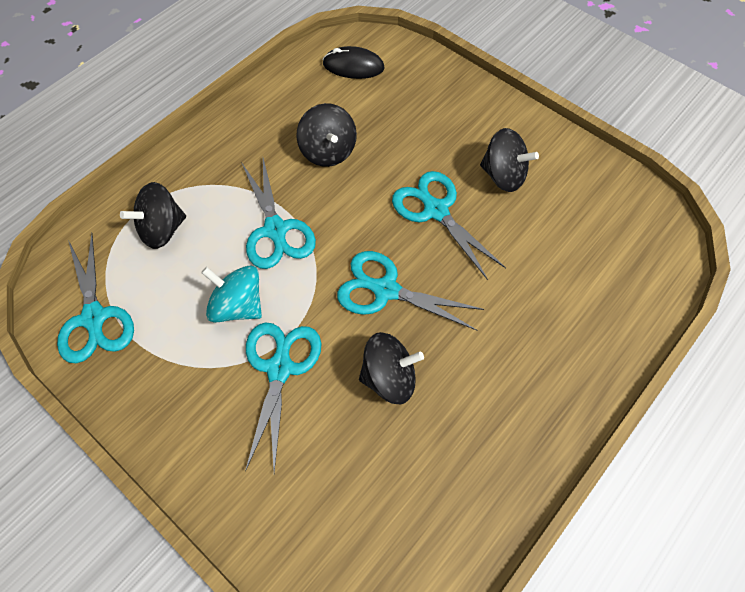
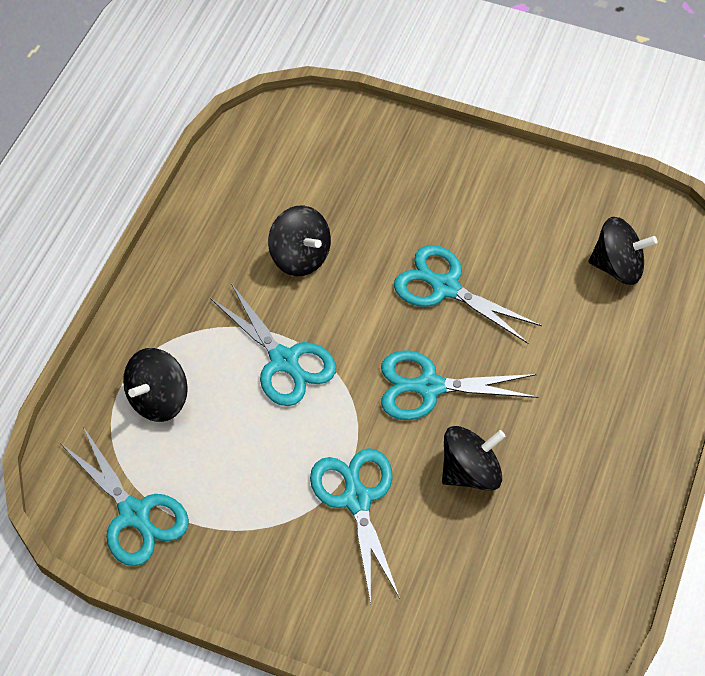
camera: 20 degrees left, 5 degrees down
(238, 306) = (282, 452): turquoise spinning top -> none
(353, 66) = (283, 149): black mouse -> none
(503, 175) = (500, 228): black spinning top -> black spinning top (617, 267)

